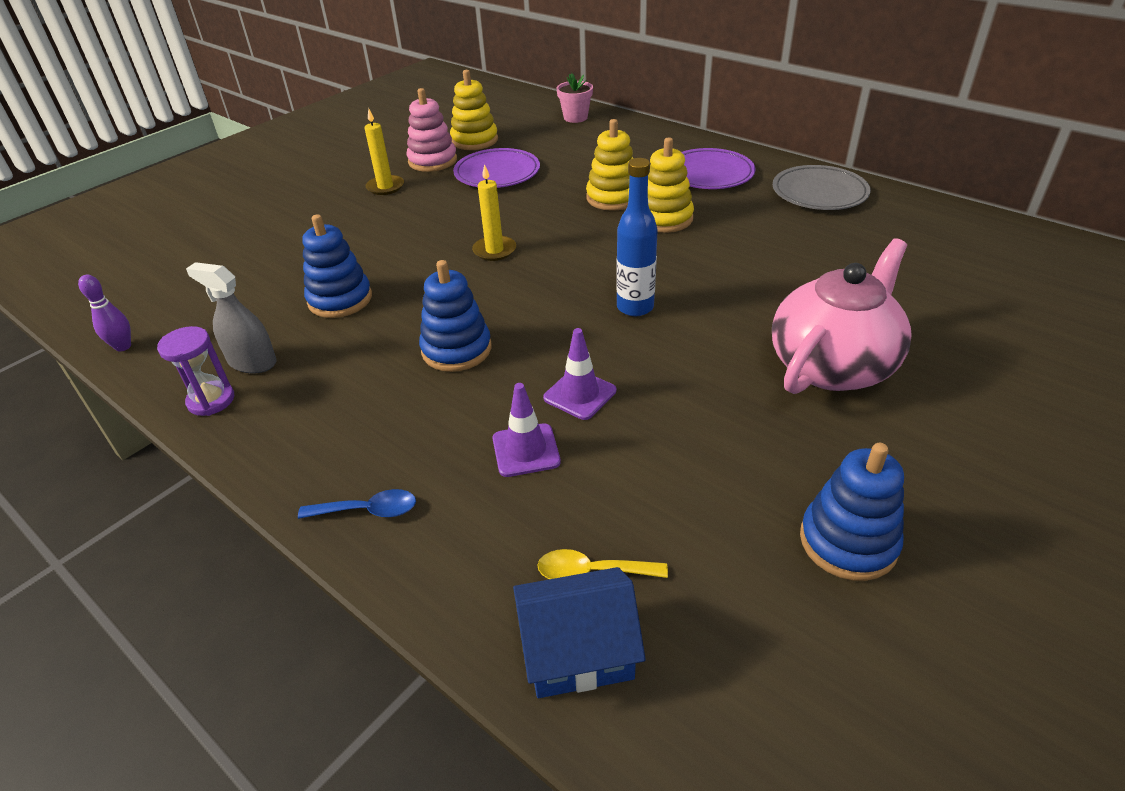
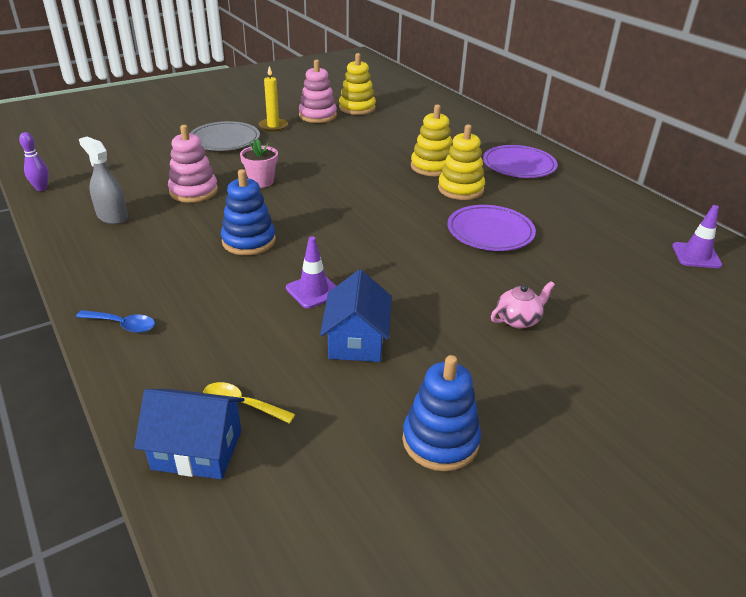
camera: 15 degrees right, 5 degrees down
(211, 400) = (72, 233): purple hourglass -> none
(340, 299) = (194, 191): blue stacking toy -> pink stacking toy
(494, 250) = (320, 183): yellow candle -> none
(497, 173) = (358, 133): purple plate -> purple plate (490, 232)
(526, 450) = (251, 316): purple traffic cone -> purple traffic cone (696, 256)
(575, 118) = (443, 106): pink flower pot -> pink flower pot (261, 182)
(635, 307) = (395, 244): blue bottle -> none
(672, 444) = (356, 340): none -> blue house
(819, 192) = (599, 197): grey plate -> grey plate (224, 140)
(832, 365) = (518, 319): pink teapot -> pink teapot, size x0.43

